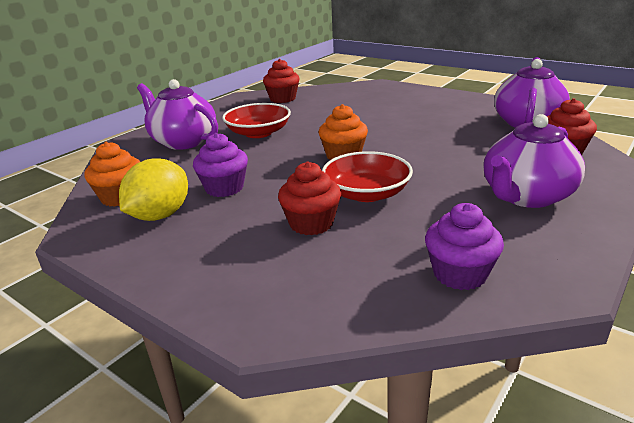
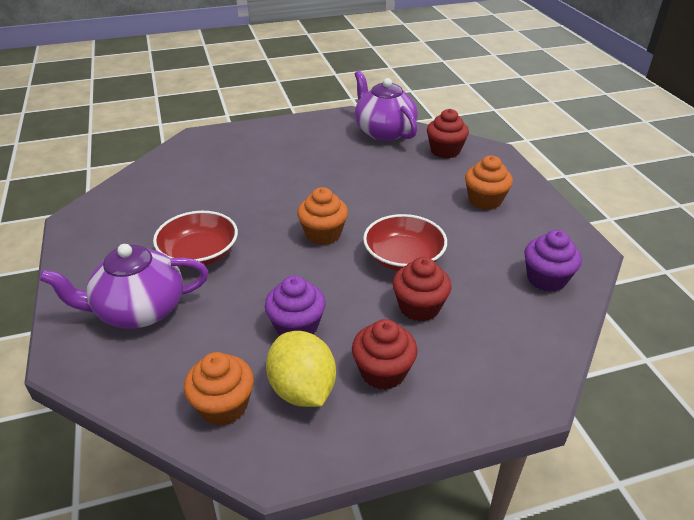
camera: 55 degrees left, 10 degrees up
(282, 99) = (132, 199): red cupcake -> red cupcake (383, 372)
(526, 196) = (485, 200): purple teapot -> orange cupcake

